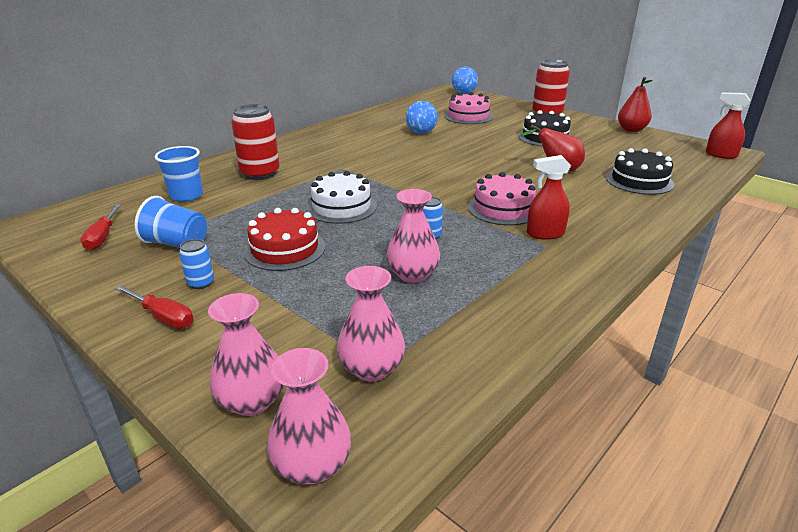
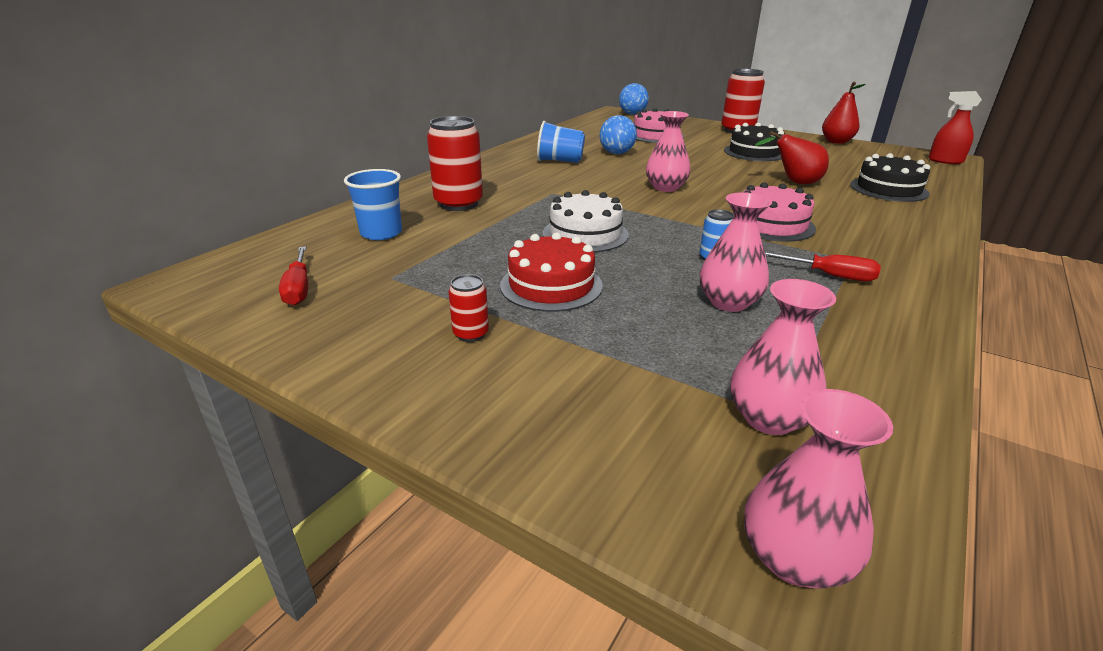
camera: 10 degrees left, 0 degrees up
(163, 317) = (449, 381): red screwdriver -> red screwdriver (830, 276)
(177, 244) = (406, 289): blue cup -> blue cup (560, 161)
(201, 283) = (471, 334): blue can -> red can
(252, 401) = (647, 479): pink vase -> pink vase (665, 187)
(545, 234) = (839, 247): red spray bottle -> none

